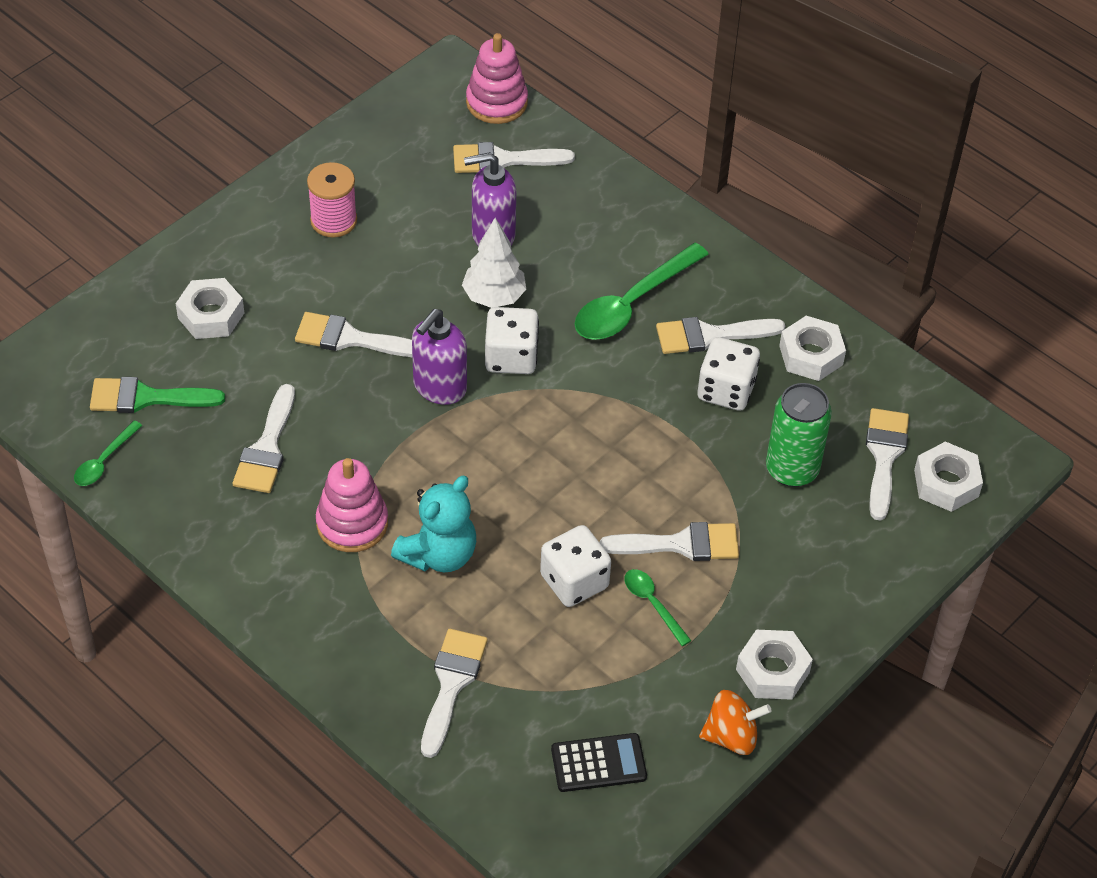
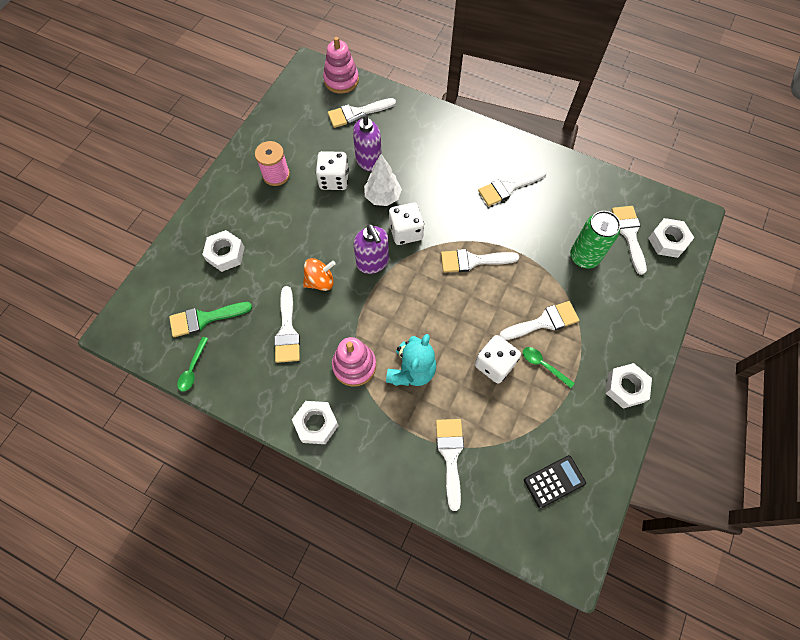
camera: 15 degrees left, 15 degrees up
(350, 338) = (311, 246): white brush -> white brush (473, 261)
(439, 387) = (373, 262): purple soap dispenser -> purple soap dispenser turned 45 degrees counterclockwise
(632, 303) = (459, 180): green spoon -> none
(726, 390) = (530, 218): white dice -> white dice (334, 180)
(731, 736) = (620, 438): orange spinning top -> orange spinning top (320, 281)
(811, 355) = (566, 184): white nut -> white nut (316, 424)

